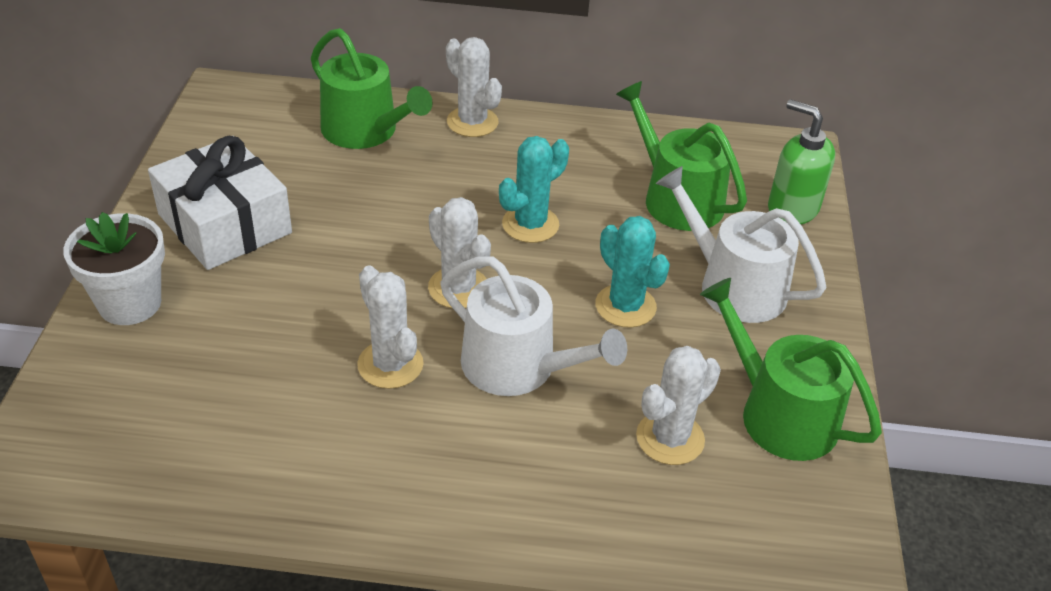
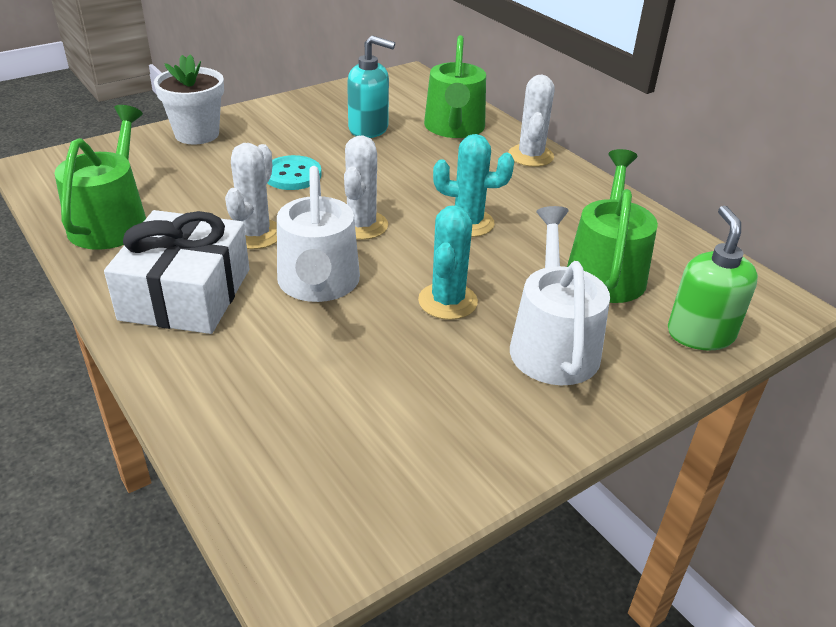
camera: 50 degrees right, 5 degrees down
(224, 223) = (300, 128): white gift -> white gift (185, 294)
(293, 182) = (369, 129): none -> turquoise soap dispenser
(313, 281) = (292, 175): none -> turquoise button
(670, 438) = (334, 388): white cactus -> none
(779, 413) = (438, 438): green watering can -> green watering can (112, 221)

